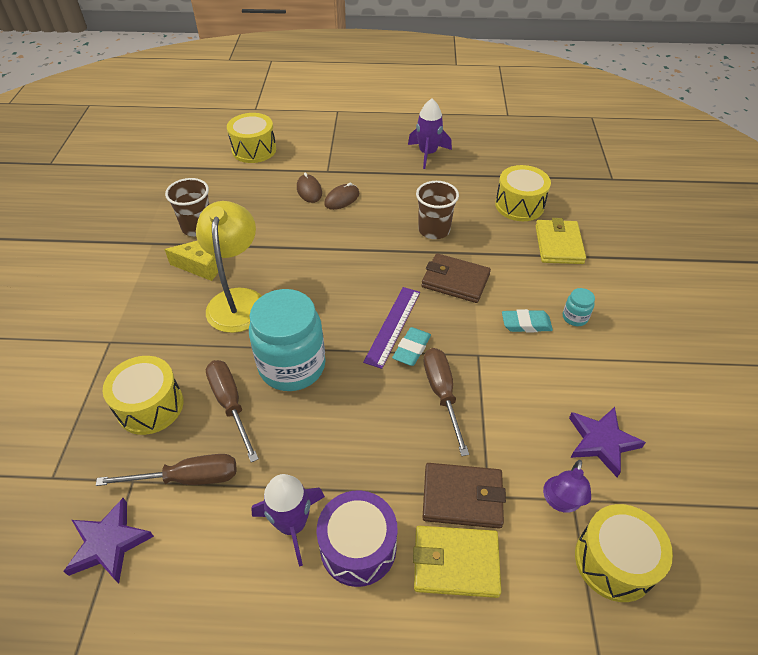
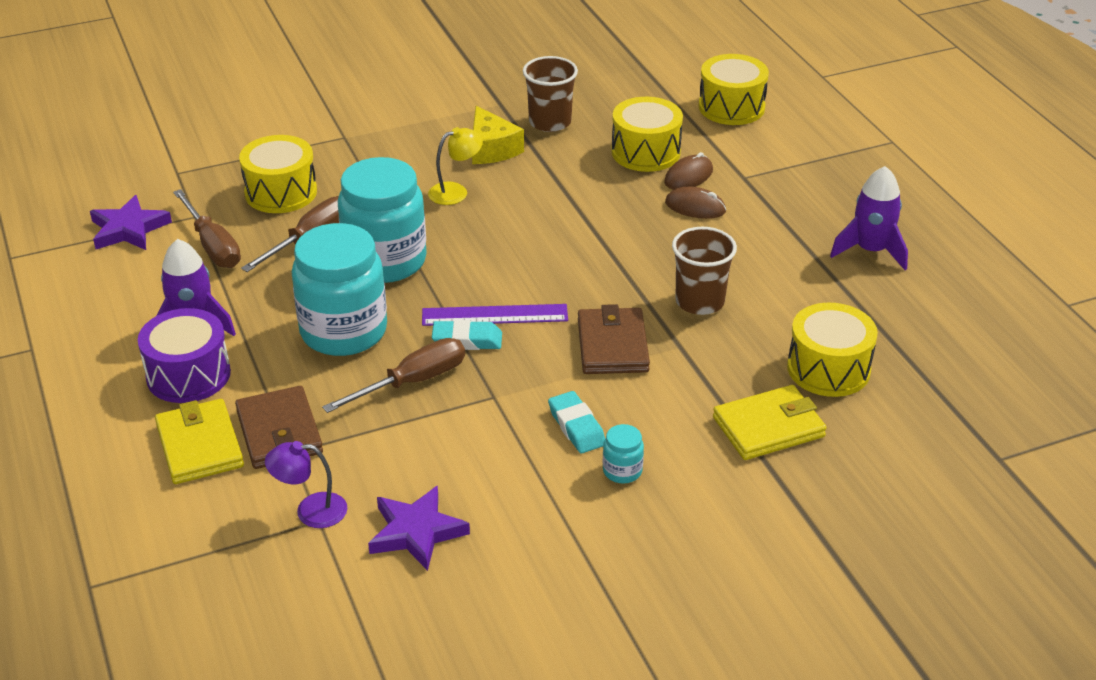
camera: 65 degrees right, 10 degrees down
(238, 300) = (456, 192): yellow lamp -> yellow lamp, size x0.52
(362, 418) = (343, 331): none -> turquoise jar
(614, 561) = (253, 567): yellow drum -> yellow drum (645, 152)

